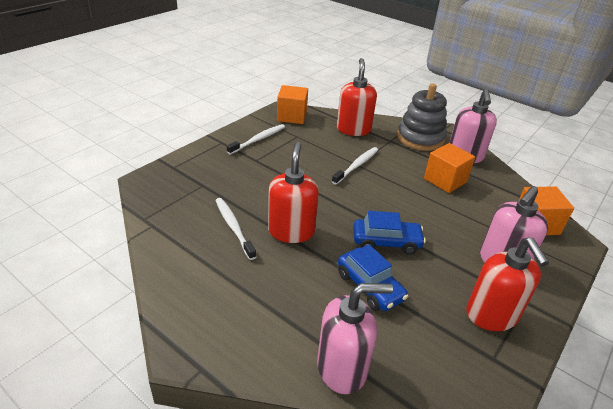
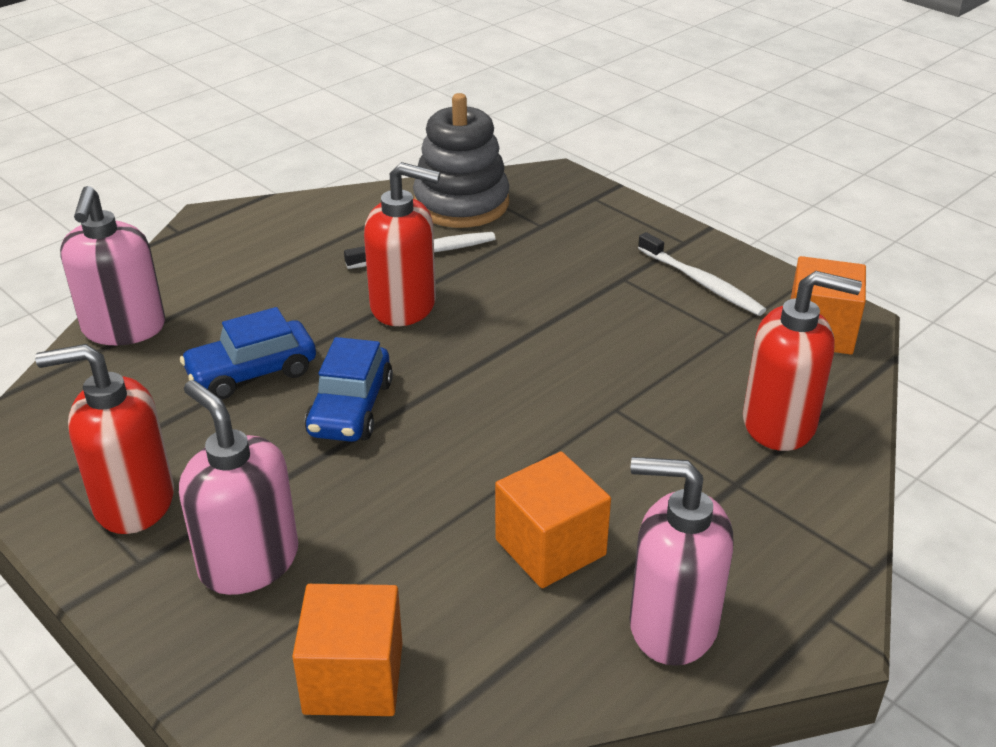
camera: 100 degrees right, 0 degrees up
(357, 165) = (611, 407): white toothbrush -> none
(420, 138) = (759, 547): grey stacking toy -> grey stacking toy (461, 203)

